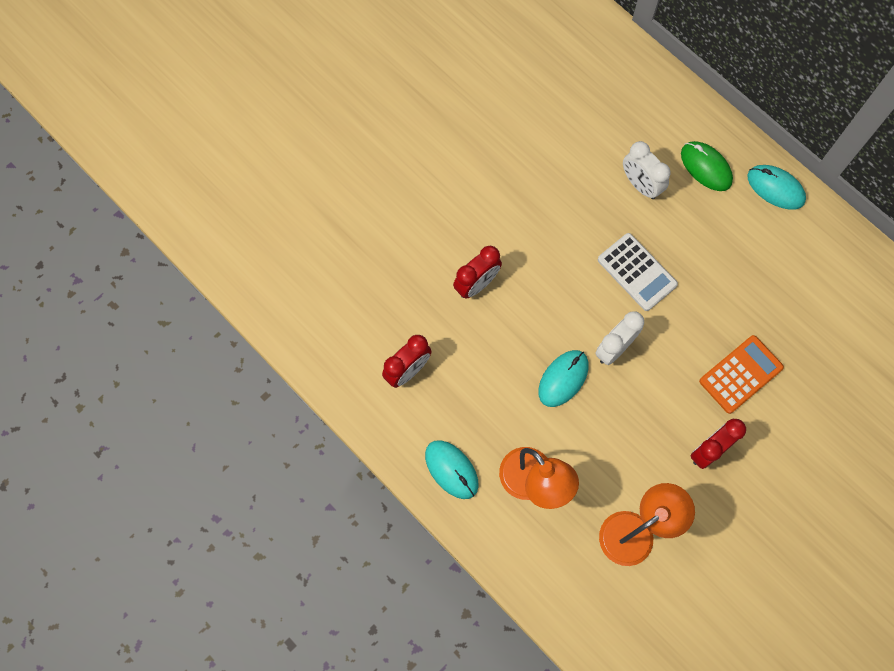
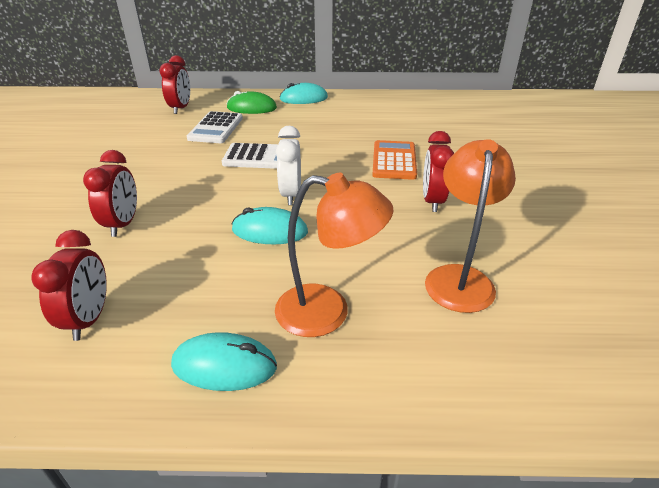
camera: 45 degrees left, 35 degrees down
(563, 379) = (269, 231): turquoise mouse -> turquoise mouse turned 75 degrees counterclockwise
(639, 112) = (181, 108): none -> red clock
(640, 185) = (216, 128): white clock -> white calculator

